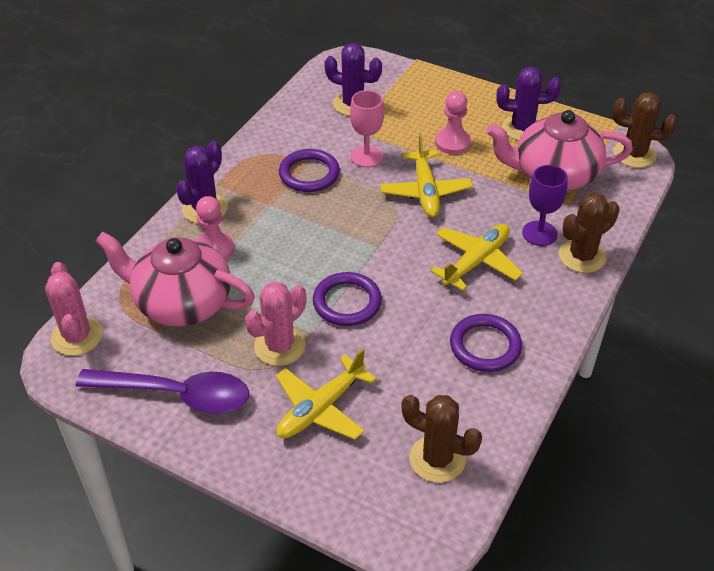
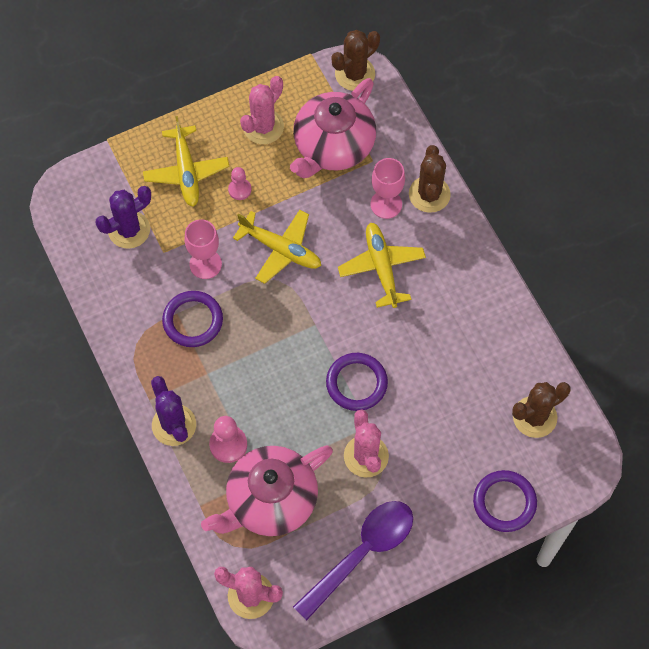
camera: 55 degrees left, 20 degrees up
(320, 408) = (442, 463): yellow plane -> yellow plane (186, 172)
(452, 143) = (239, 189): pink pawn -> pink pawn, size x0.66
(485, 346) = (464, 320): purple ring -> purple ring (504, 502)
(522, 128) = (263, 127): purple cactus -> pink cactus
(539, 233) = (386, 204): purple goblet -> pink goblet

